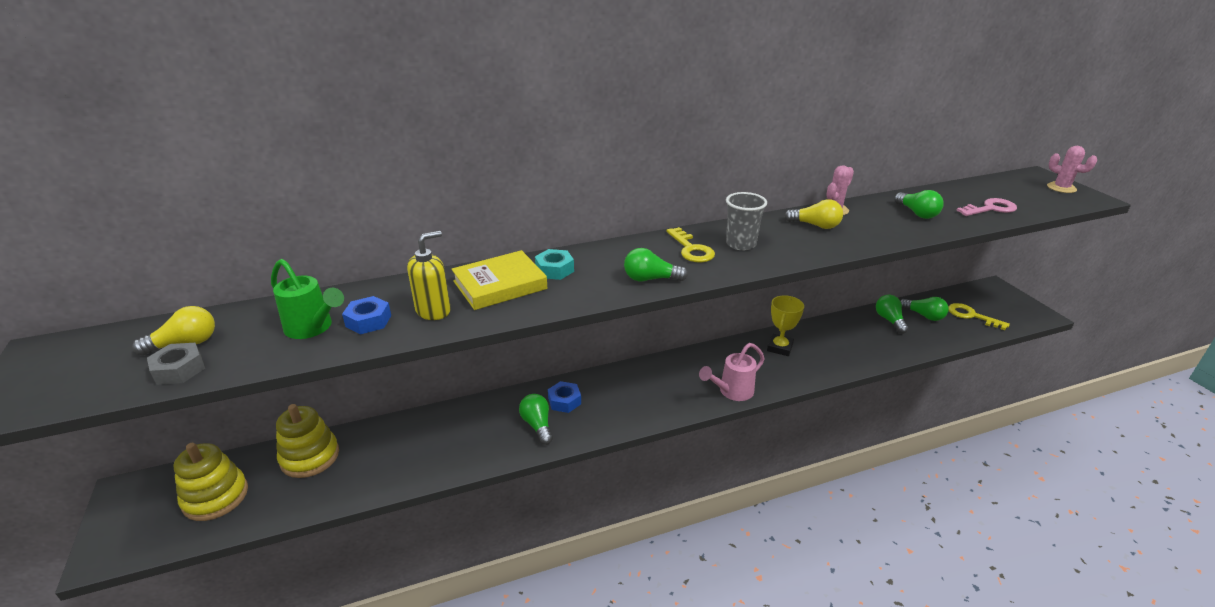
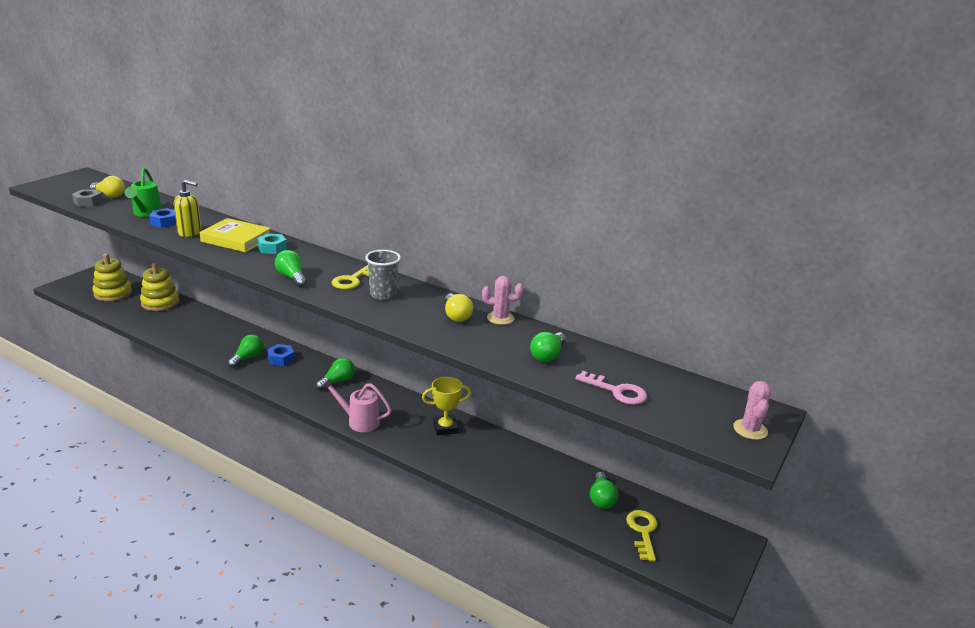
camera: 50 degrees right, 5 degrees down
(889, 320) = (564, 478): green light bulb -> green light bulb (337, 381)

